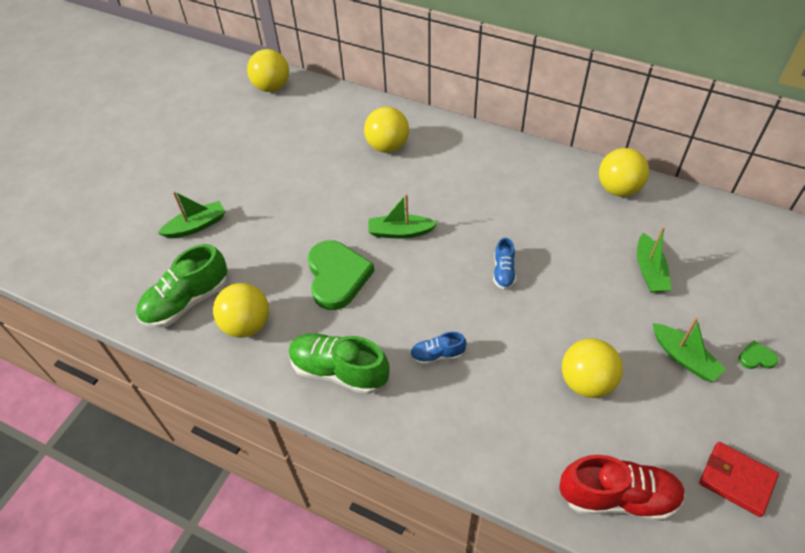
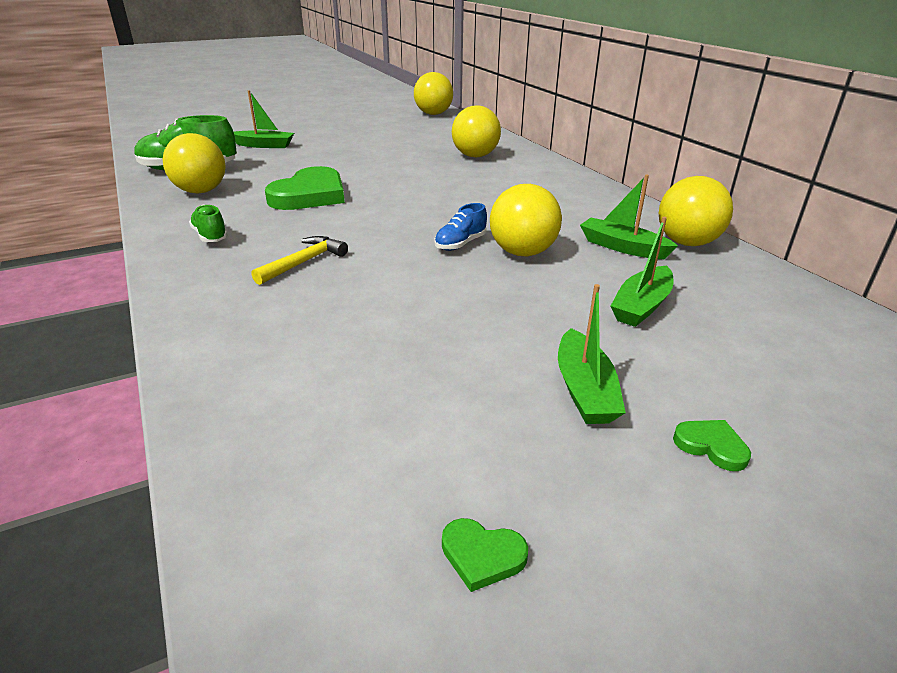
camera: 35 degrees right, 20 degrees down
(339, 371) = (210, 236): green shoe -> green shoe, size x0.53
(400, 232) = (405, 193): green boat -> green boat (622, 247)
(437, 355) = (304, 262): blue shoe -> yellow hammer
(586, 381) = (419, 346): yellow ball -> yellow ball (522, 252)
(617, 497) = (285, 458): red shoe -> none
(736, 480) = (482, 555): red wallet -> green heart

